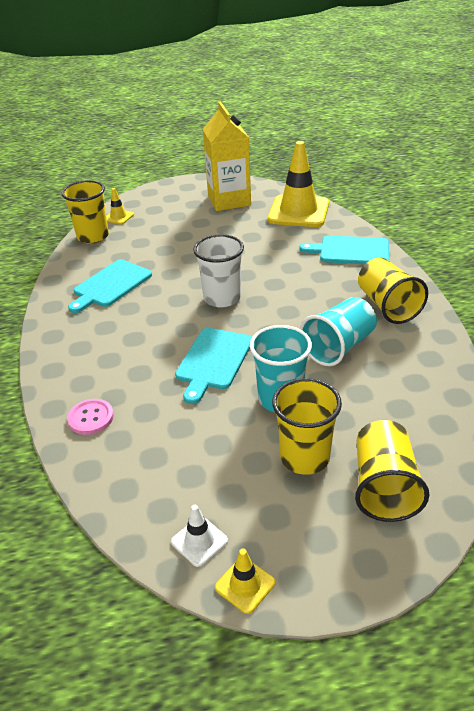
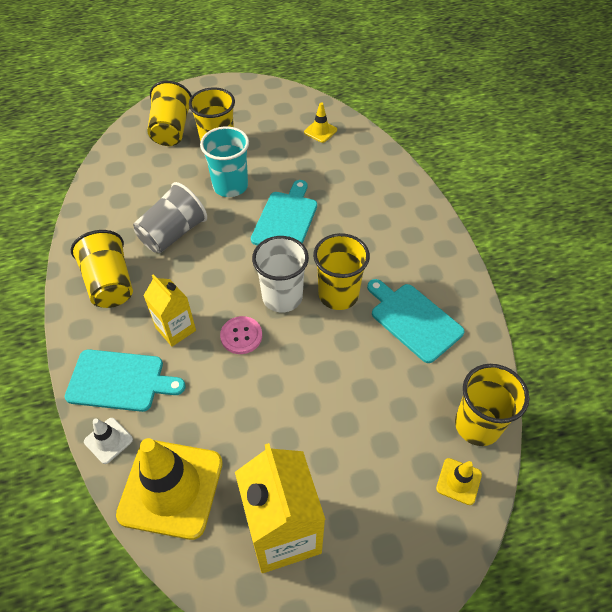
camera: 175 degrees right, 15 degrees up
(91, 418) = (375, 171): pink button -> pink button (241, 336)
(110, 285) = (413, 320): turquoise cutting board -> turquoise cutting board turned 75 degrees counterclockwise
(170, 300) = (338, 295): none -> yellow cup
(199, 541) = (285, 103): white traffic cone -> white traffic cone (108, 440)
(245, 585) = (259, 87): yellow traffic cone -> yellow traffic cone (320, 131)
(315, 277) = (175, 329): none -> yellow carton
(338, 347) = (173, 233): turquoise cup -> grey cup

